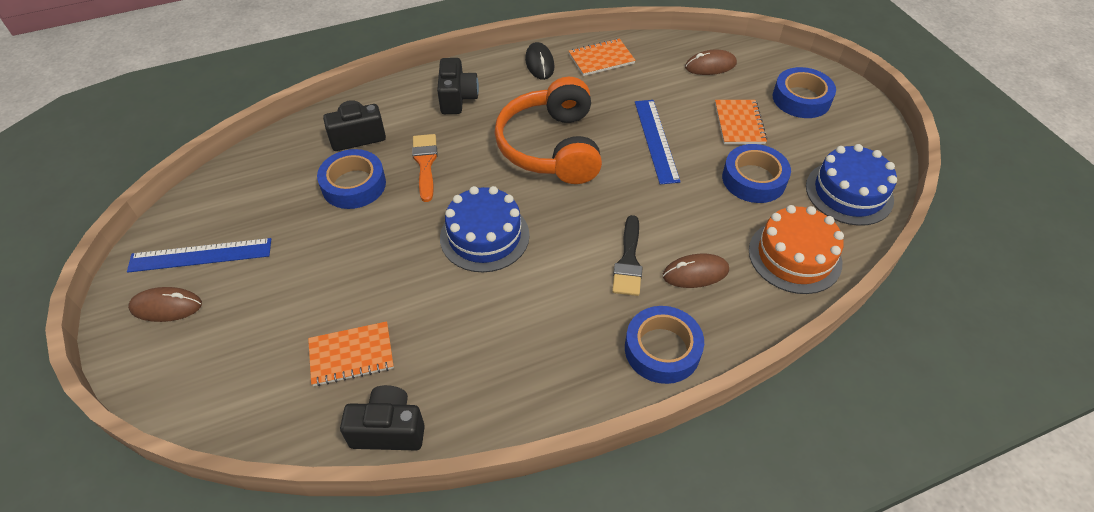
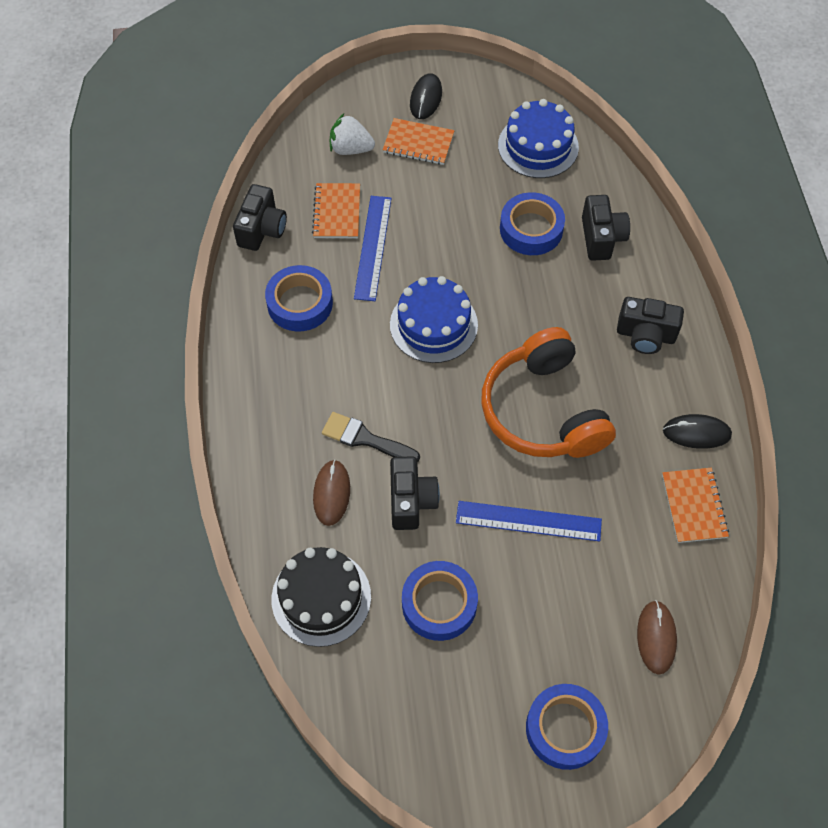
camera: 105 degrees right, 10 degrees up
(166, 306) = (426, 98): brown mouse -> black mouse
(200, 255) = (474, 118): blue ruler -> blue ruler (373, 247)
(249, 365) = (350, 149): none -> white strawberry
(425, 163) = (546, 291): orange brush -> none
(551, 147) = (543, 410): orange headphones -> orange headphones turned 120 degrees counterclockwise
(662, 349) = (260, 435): blue tape -> blue tape (300, 303)
(674, 215) = (411, 501): none -> black camera
(739, 123) = (535, 627): orange notebook -> orange notebook (418, 143)
(794, 256) = (321, 598): orange cake -> black cake
(849, 193) = (389, 703): blue cake -> blue cake (538, 146)

